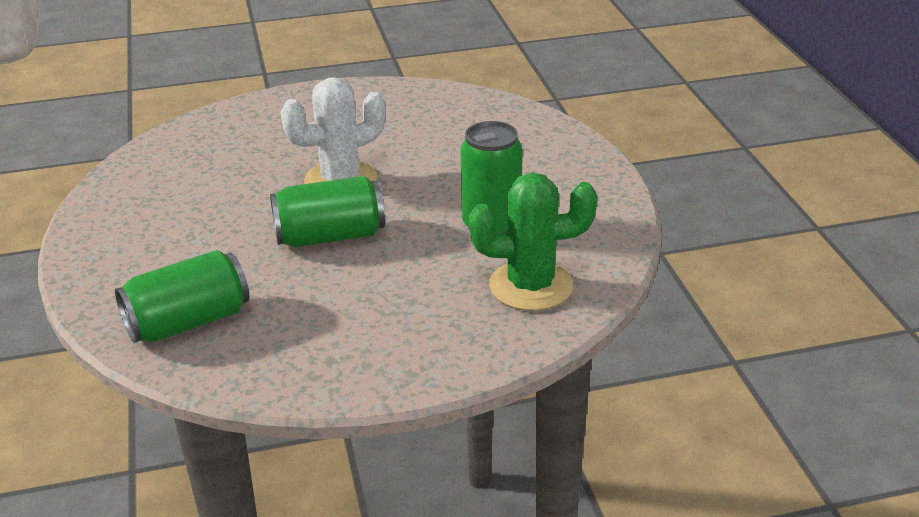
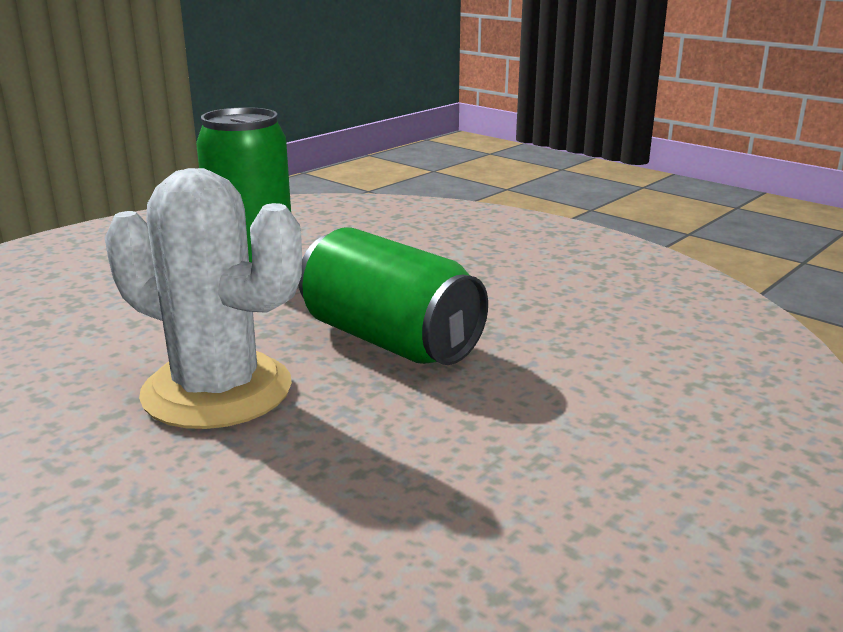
camera: 125 degrees left, 10 degrees down
(188, 322) = (697, 356): green can -> none
(531, 286) = (352, 222): green cactus -> none

